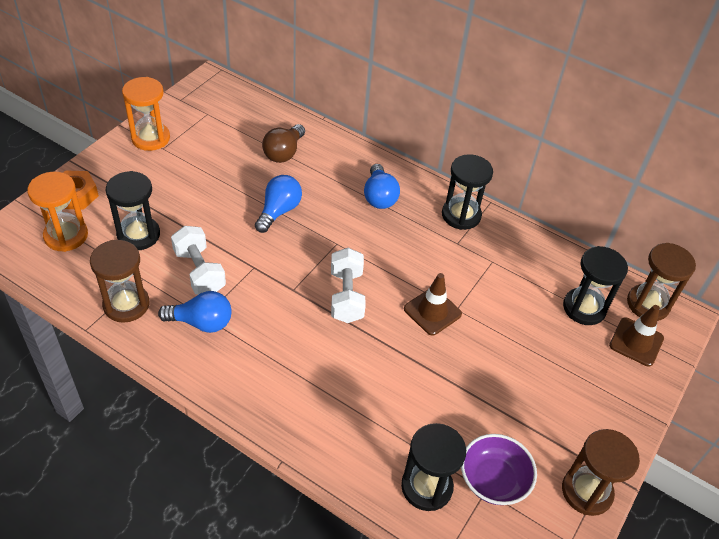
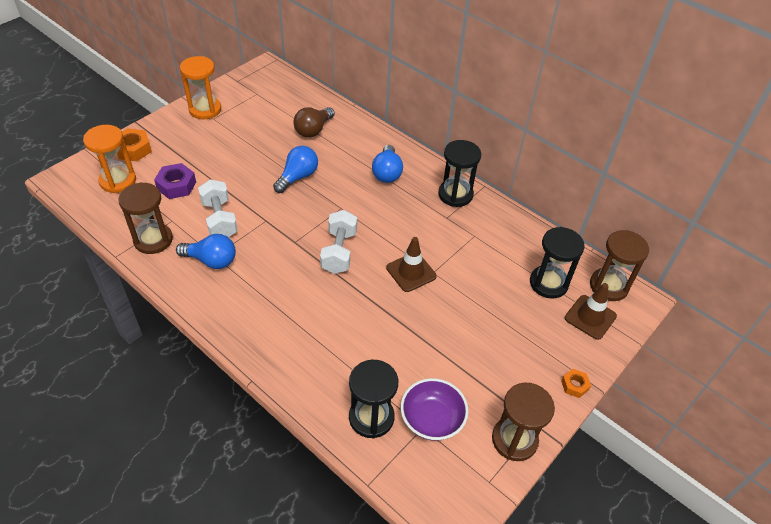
camera: 10 degrees right, 0 degrees up
(138, 235) = (176, 185): black hourglass -> purple nut
(636, 421) = (574, 385): none -> orange nut

